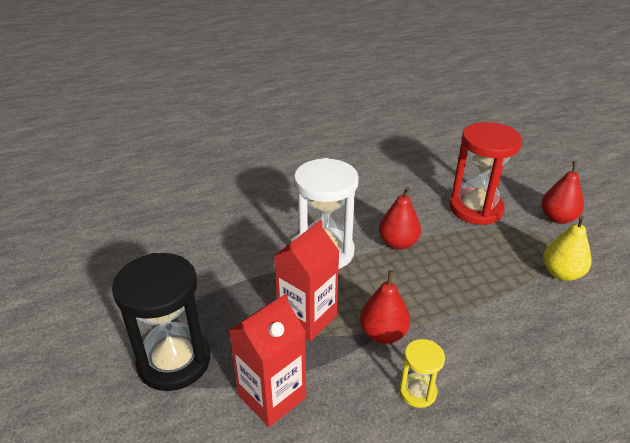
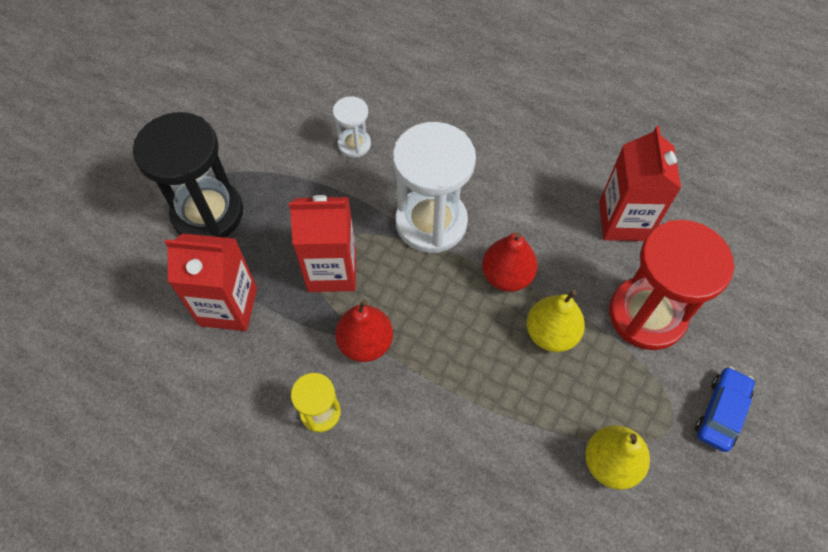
camera: 50 degrees right, 25 degrees up
(222, 251) = (354, 144): none -> white hourglass
(408, 184) = (623, 221): none -> red carton
(455, 248) = (551, 333): none -> yellow pear
(557, 218) = (721, 412): red pear -> blue car

